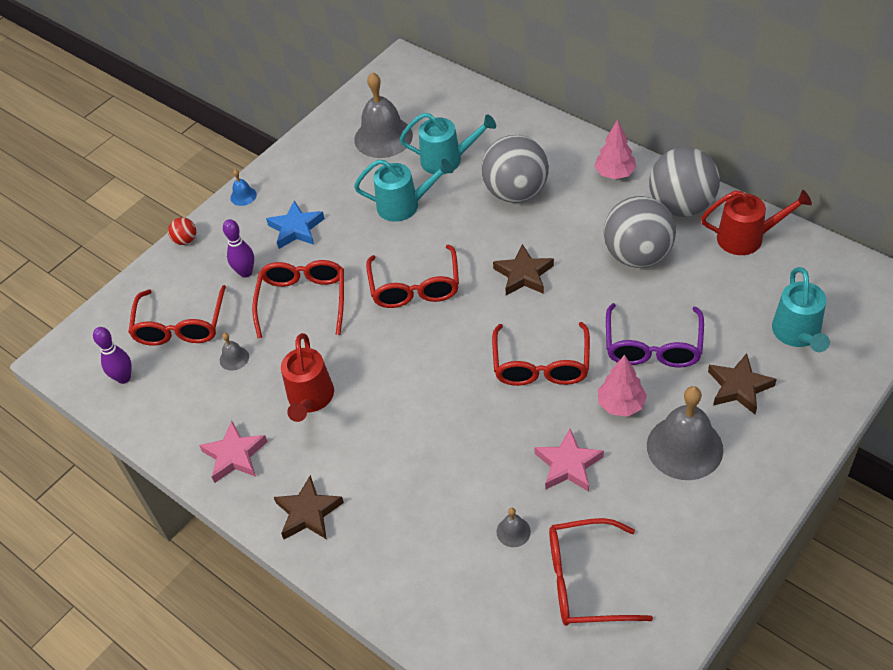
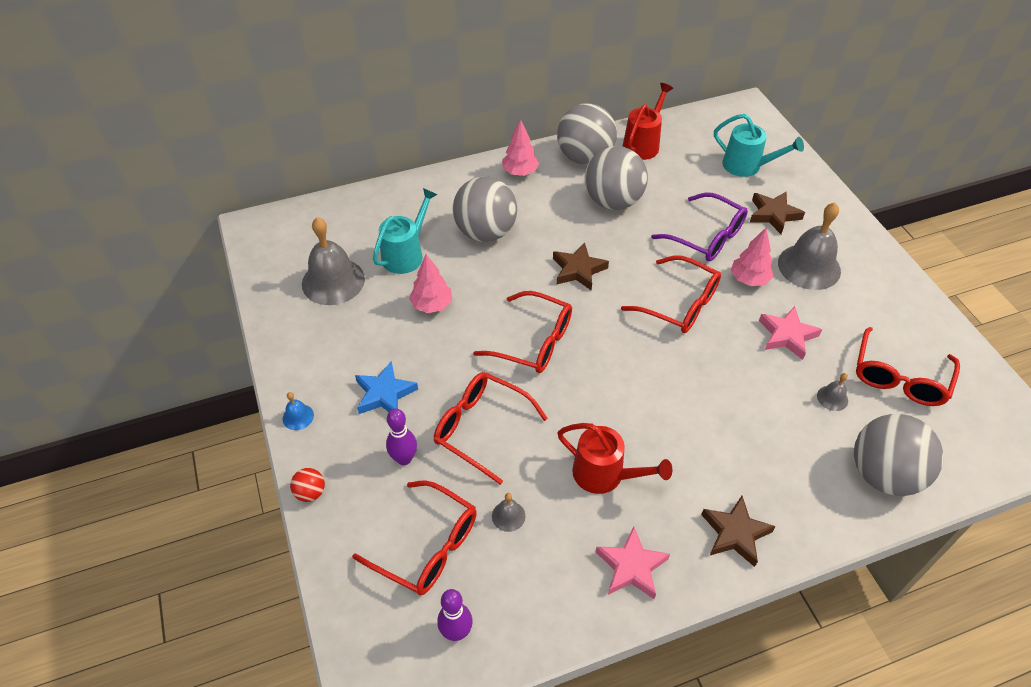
camera: 65 degrees left, 0 degrees up
(404, 205) = (432, 305): turquoise watering can -> pink tree
(447, 606) = (883, 474): none -> grey ball

